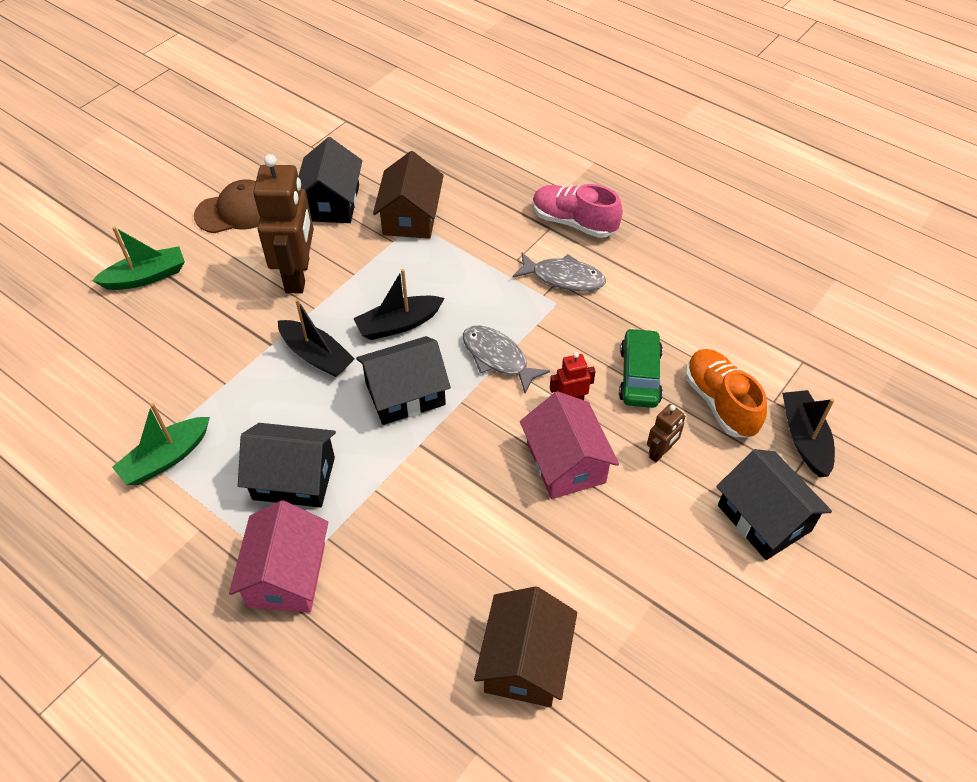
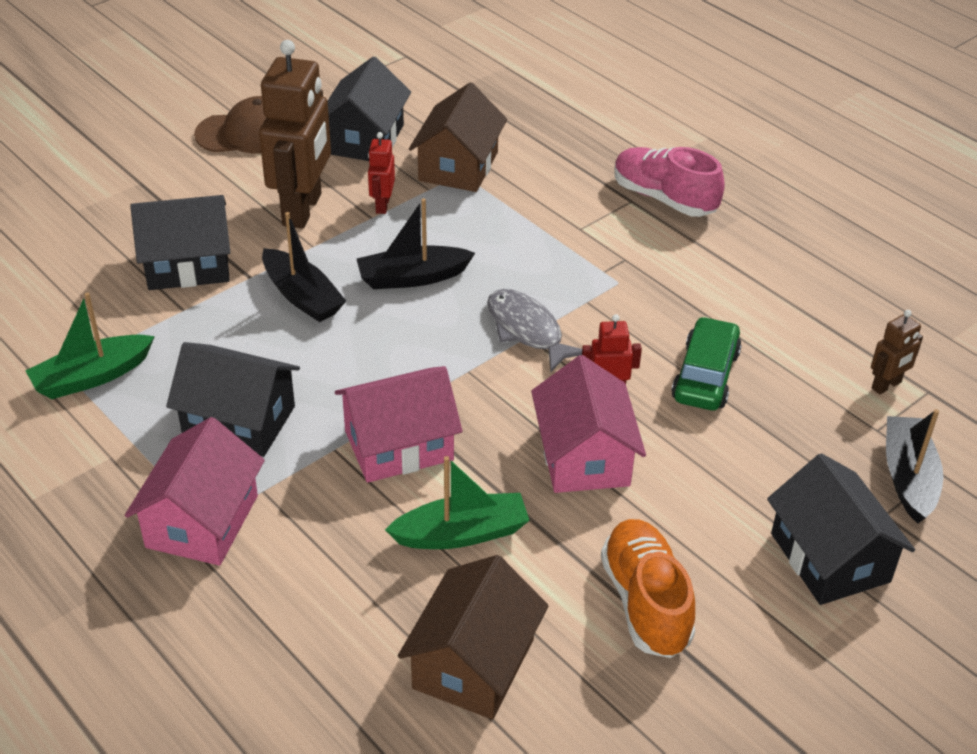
camera: 10 degrees right, 10 degrees down
(146, 277) = (121, 187): green boat -> green boat (461, 533)
(359, 262) = (382, 205): none -> red robot
(405, 394) = (400, 352): black house -> black house (188, 265)
(423, 478) = (399, 445): none -> pink house
(564, 278) = (635, 256): grey fish -> none
(660, 452) = (710, 464): brown robot -> brown robot (886, 385)
(720, 402) = (804, 421): orange shoe -> orange shoe (645, 602)

